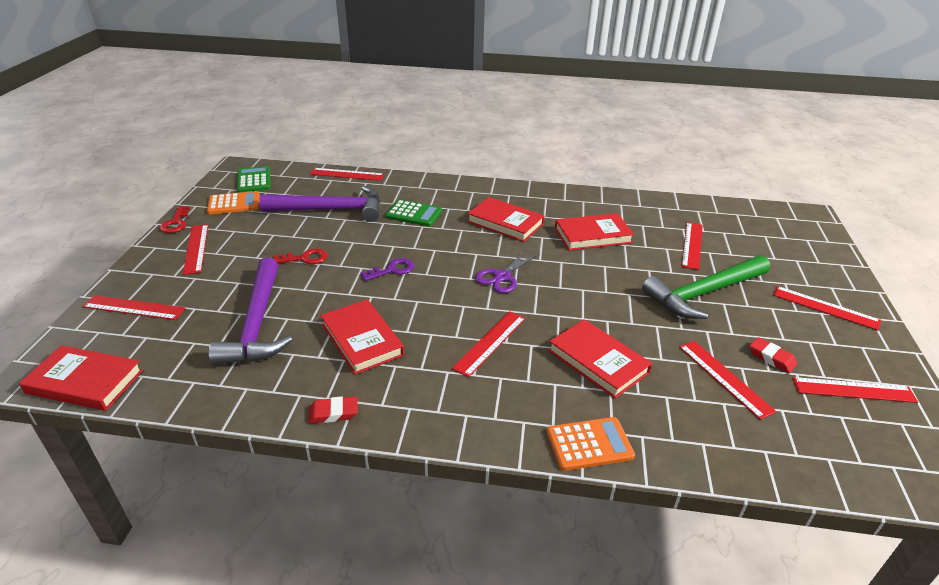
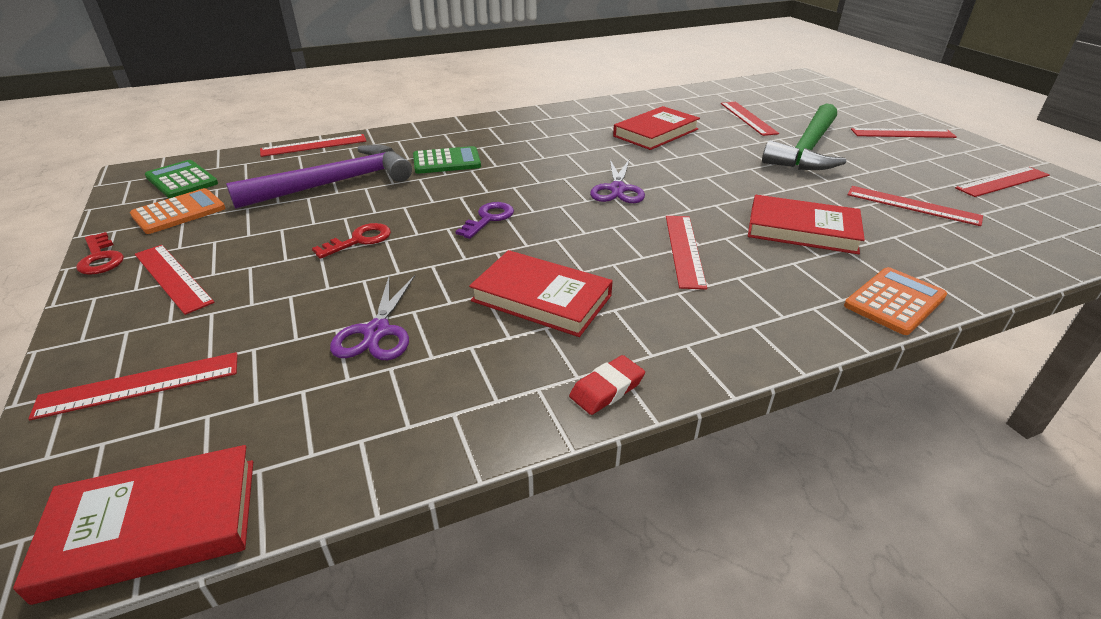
camera: 30 degrees left, 0 degrees up
(257, 324) = (377, 332): purple hammer -> purple scissors
(505, 223) = (558, 144): red book -> none
(771, 358) = (921, 179): red eraser -> none

